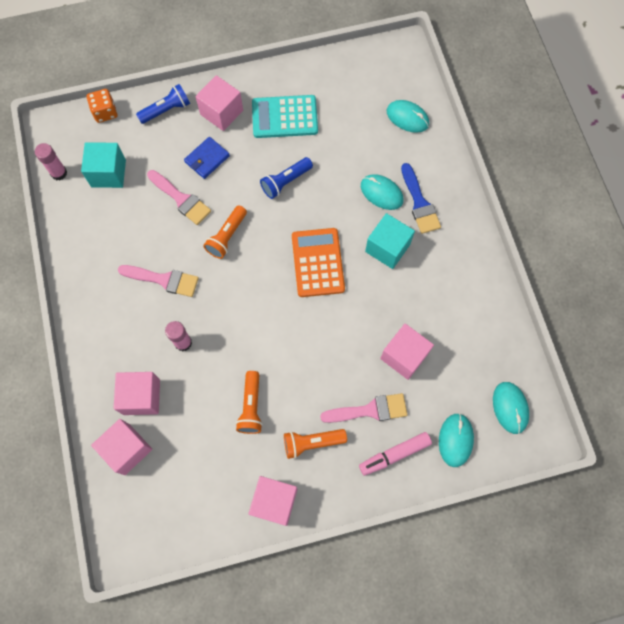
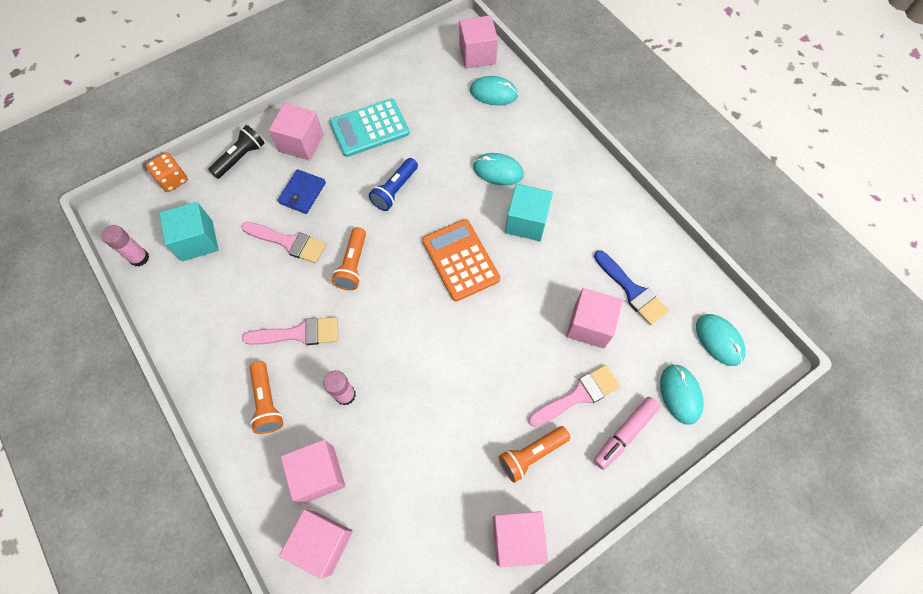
camera: 20 degrees left, 5 degrees down
(166, 110) = (240, 158): blue flashlight -> black flashlight
(251, 406) = (448, 438): orange flashlight -> orange flashlight (267, 402)
(407, 75) = (477, 54): none -> pink cube
(419, 203) = (539, 169): blue brush -> blue brush (632, 290)

